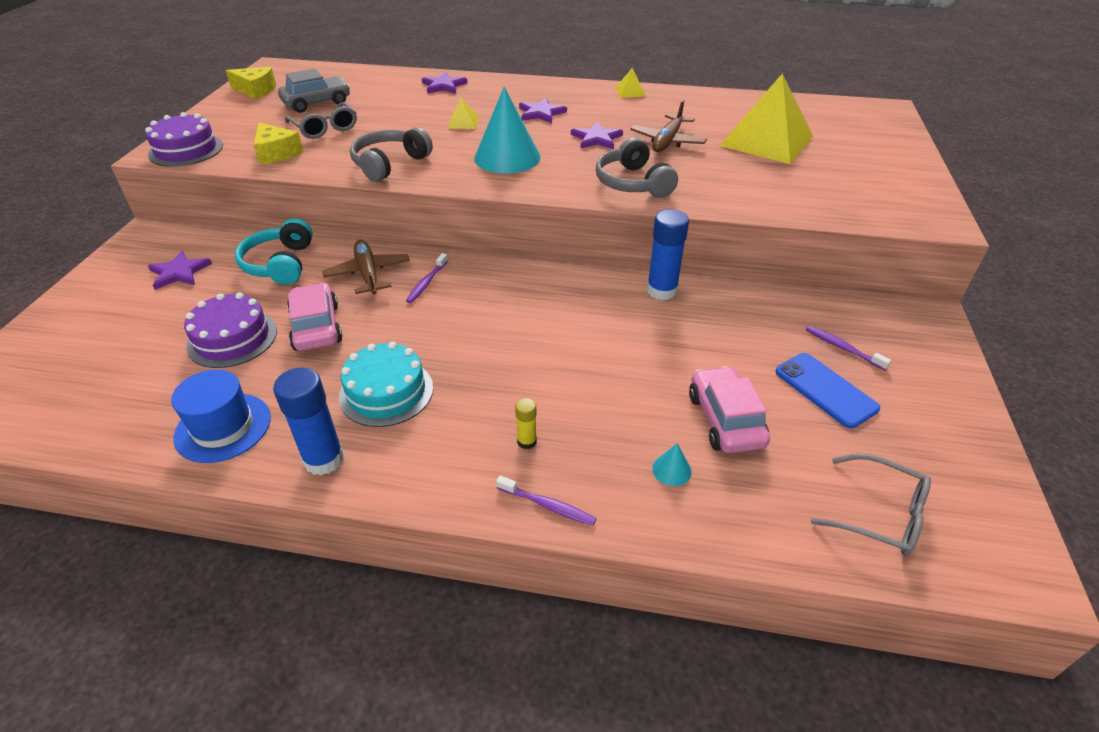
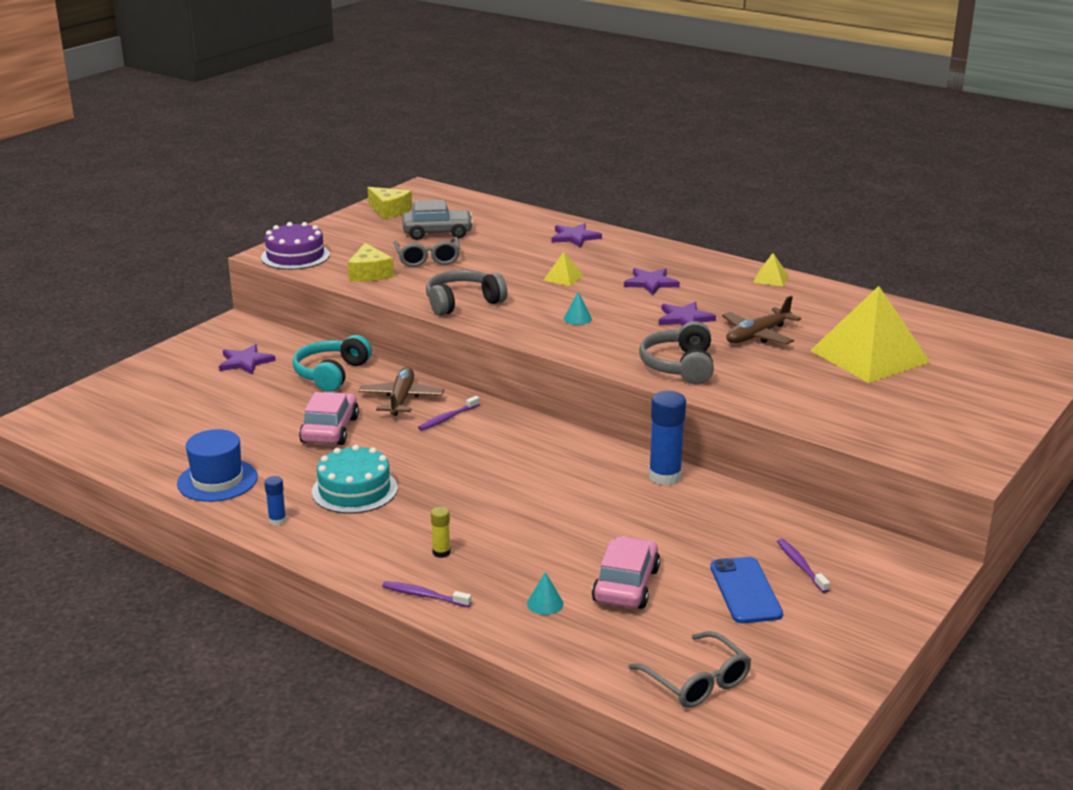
camera: 25 degrees right, 15 degrees down
(232, 338) = (259, 422): purple cake -> none
(324, 459) = (277, 520): blue glue stick -> blue glue stick, size x0.50
(507, 157) = (577, 318): turquoise cone -> turquoise cone, size x0.40
(547, 505) = (424, 596): purple toothbrush -> purple toothbrush turned 150 degrees clockwise

